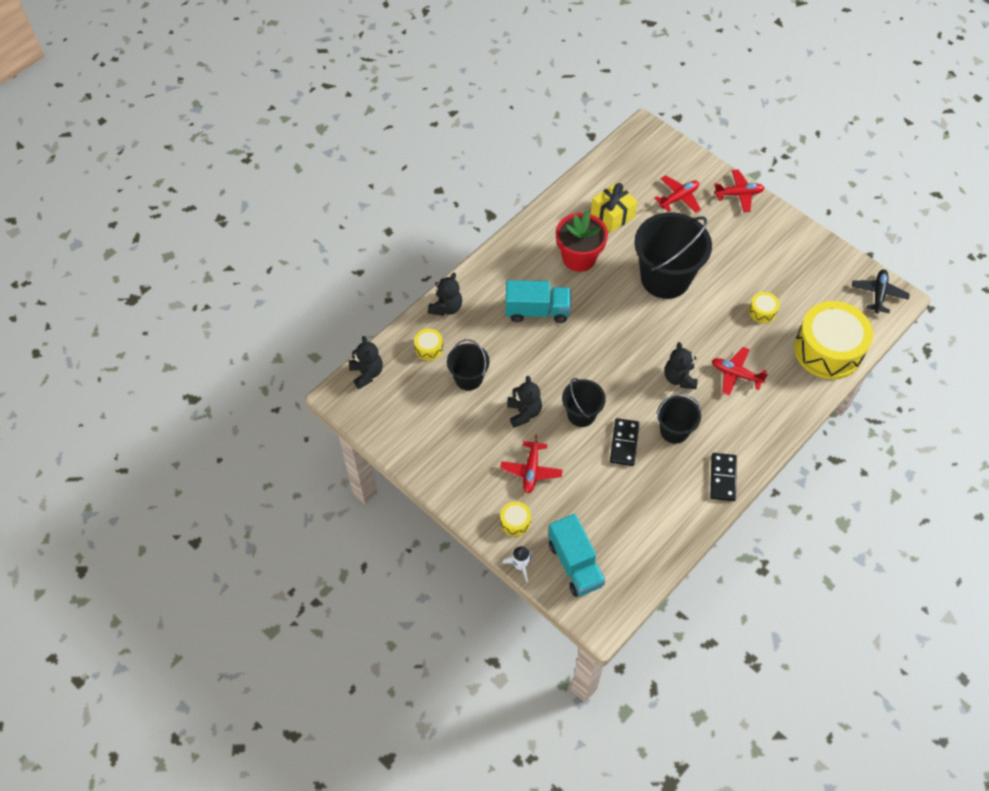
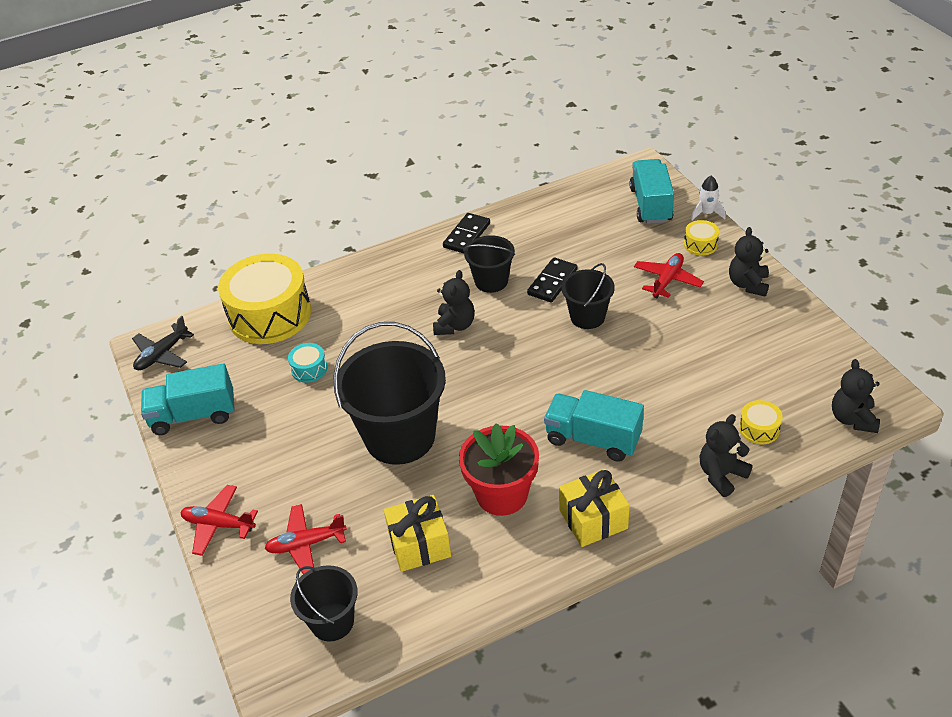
camera: 155 degrees left, 15 degrees down
(468, 378) = (713, 382): black bucket -> black bucket (332, 621)
(516, 257) = (593, 519): none -> yellow gift
(524, 412) = (655, 333): black teddy bear -> black teddy bear (748, 284)
(736, 374) = (388, 315): red plane -> none
(762, 311) = (309, 369): yellow drum -> turquoise drum
(814, 256) = (193, 415): none -> turquoise truck

